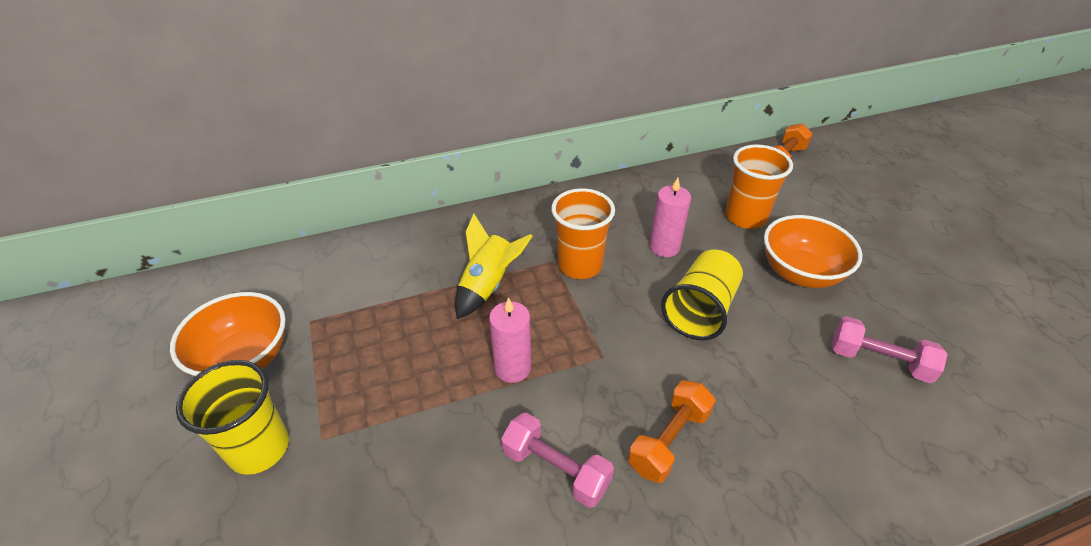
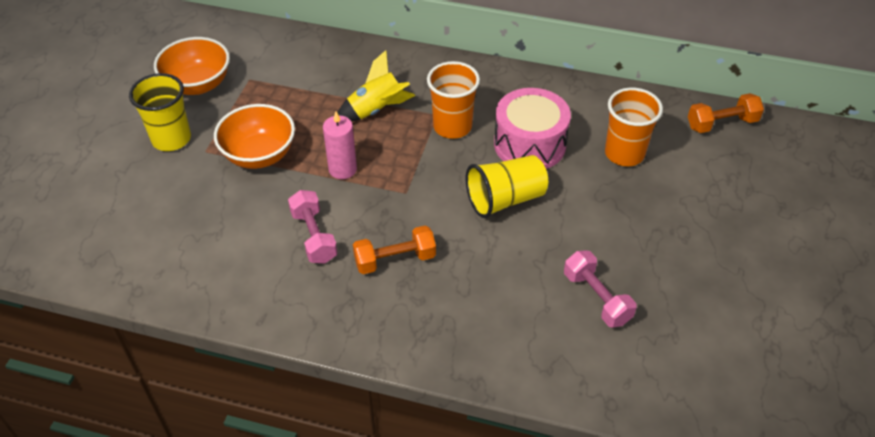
camera: 35 degrees right, 5 degrees up
(664, 247) = (529, 144): pink candle -> pink drum
(800, 273) = (615, 214): orange bowl -> orange bowl (259, 155)

